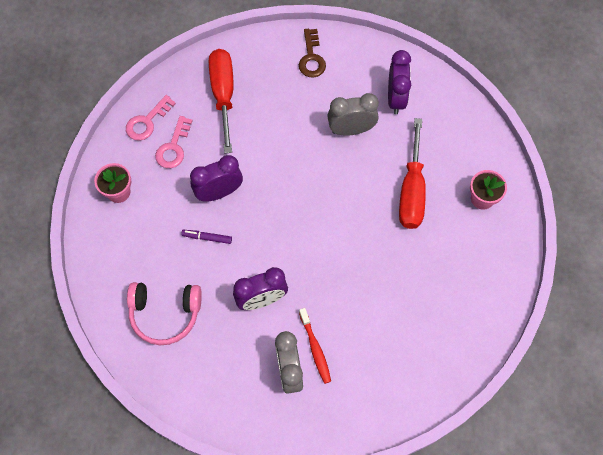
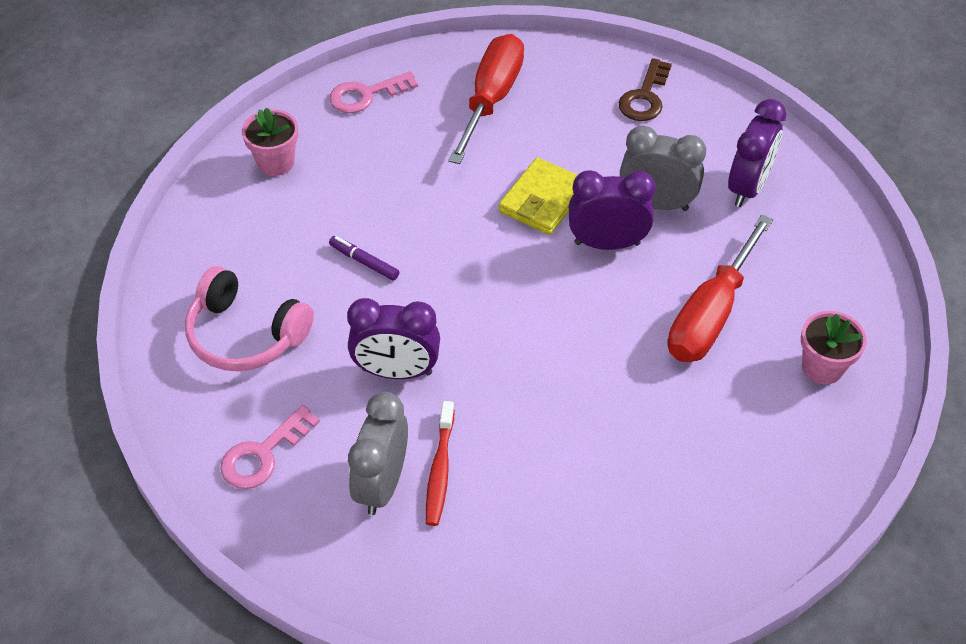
camera: 25 degrees right, 15 degrees down
(173, 147) = (384, 137): pink key -> pink key (263, 454)
(219, 192) = (415, 212): purple clock -> purple clock (607, 243)
(287, 153) = (542, 200): none -> yellow wallet

